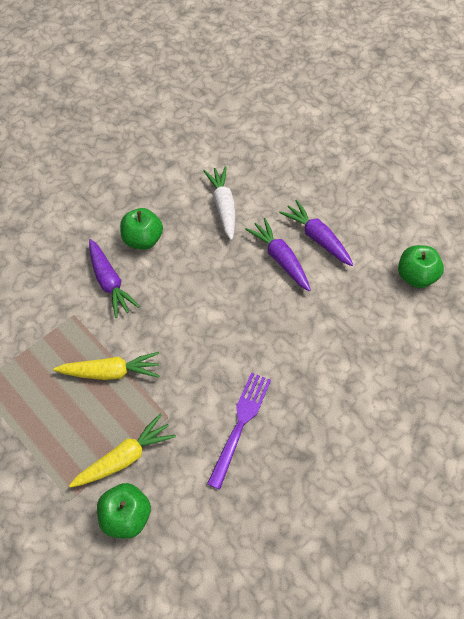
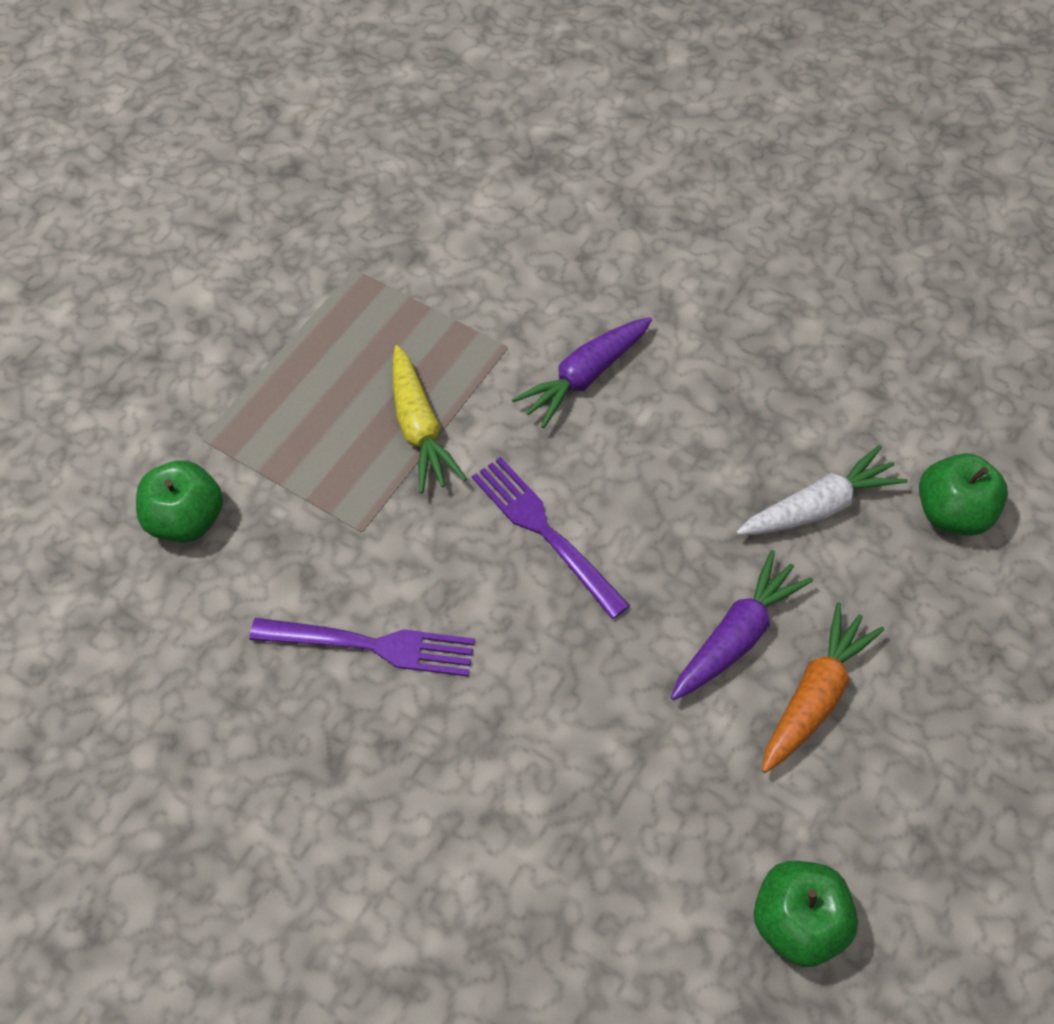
camera: 75 degrees right, 0 degrees up
(125, 457) = (279, 490): yellow carrot -> none
(143, 240) = (689, 399): green apple -> green apple (950, 512)
(198, 325) = (545, 532): none -> purple fork
(317, 238) = (814, 695): purple carrot -> orange carrot

